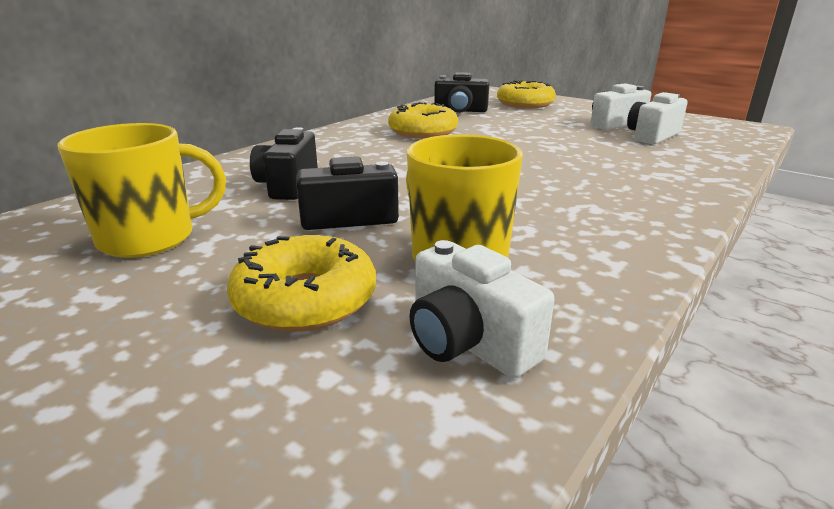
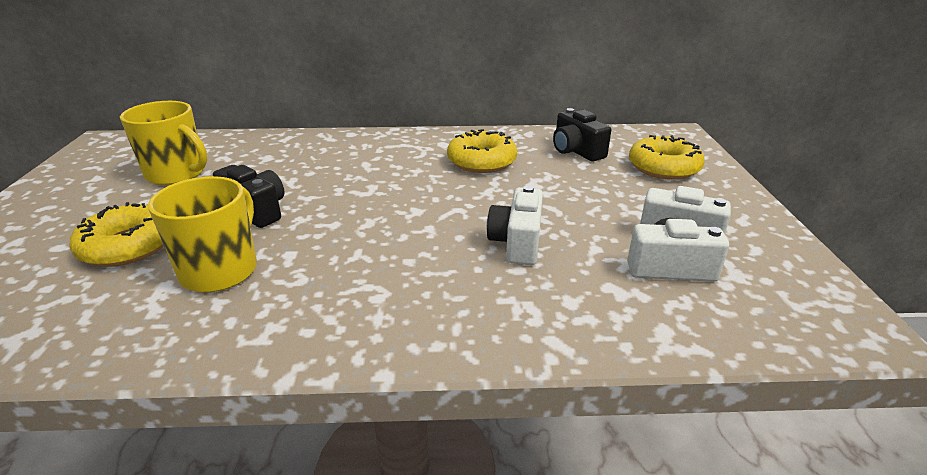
camera: 50 degrees right, 5 degrees up
(288, 185) = (294, 170): black camera -> none
(468, 342) = (100, 315): white camera -> white camera (517, 243)

